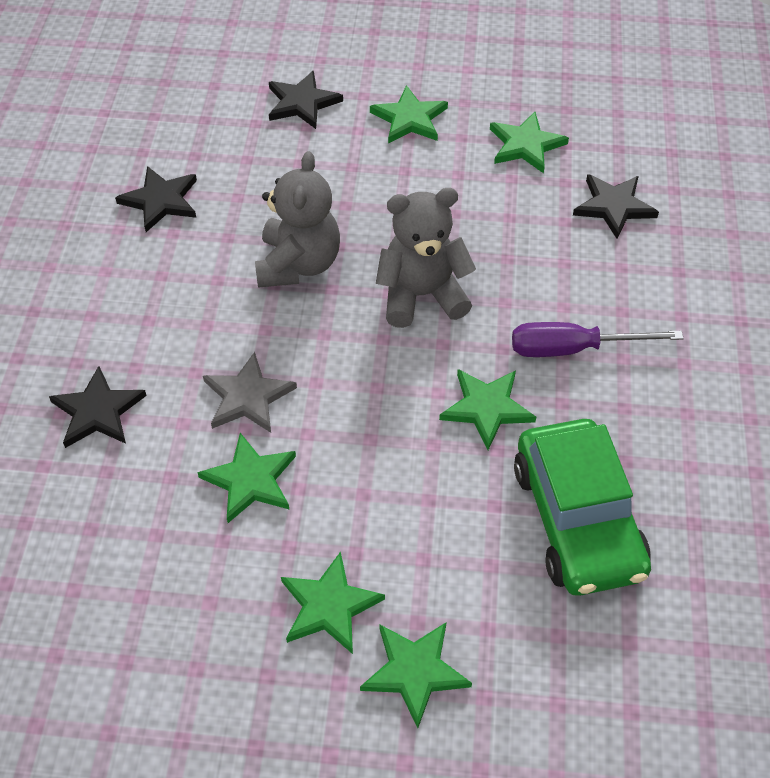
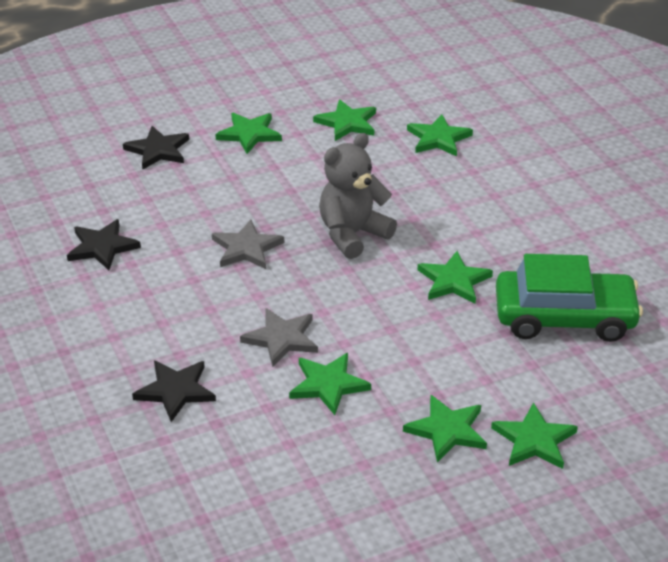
camera: 30 degrees left, 15 degrees down
(298, 264) = (246, 248): grey teddy bear -> grey star
(573, 348) = (481, 227): purple screwdriver -> none
(577, 519) = (564, 317): green car -> green car turned 45 degrees counterclockwise
(614, 206) = (438, 138): black star -> green star

